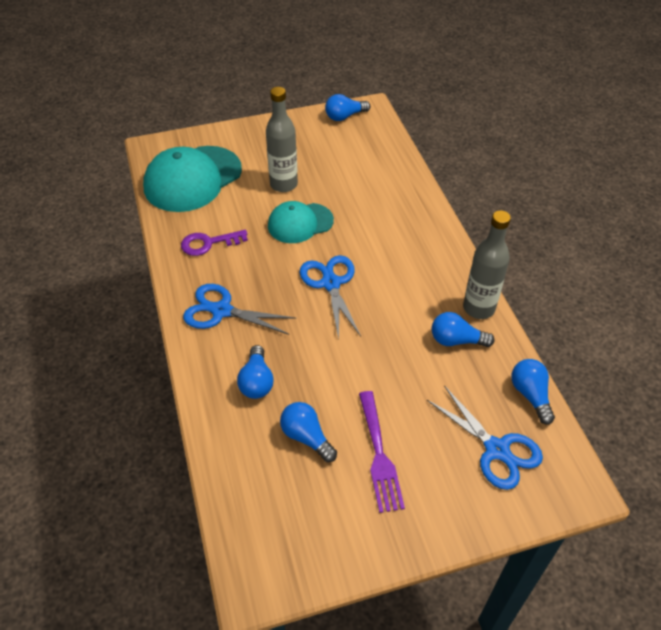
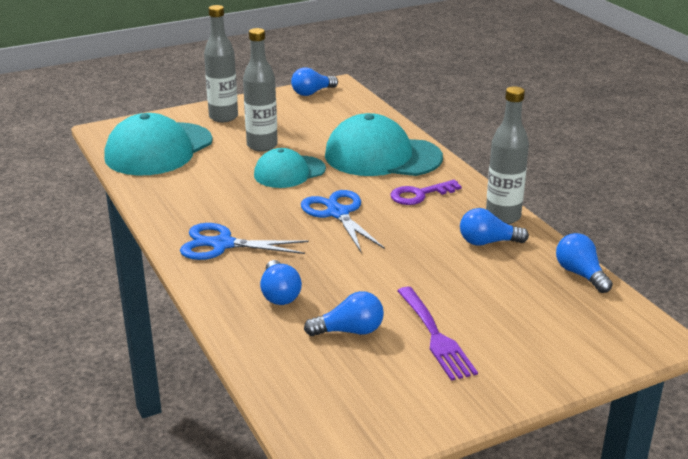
camera: 10 degrees left, 20 degrees down
(208, 243) = (191, 195): purple key -> purple key (419, 195)
(258, 141) = (223, 117): none -> grey bottle
(306, 437) = (350, 331): blue light bulb -> blue light bulb turned 135 degrees clockwise
(388, 212) = (382, 156): none -> turquoise cap
(497, 449) = (560, 318): blue scissors -> none

